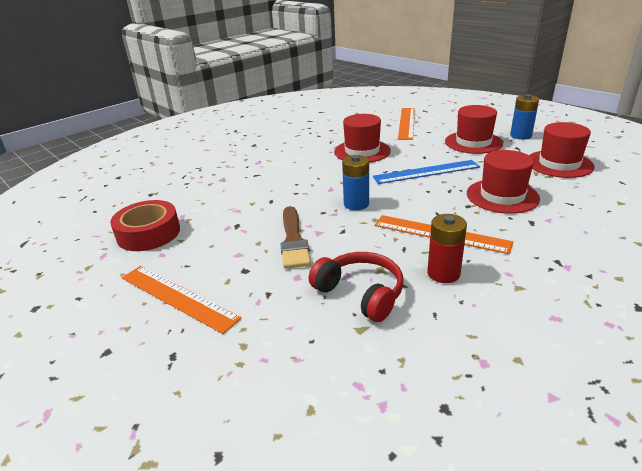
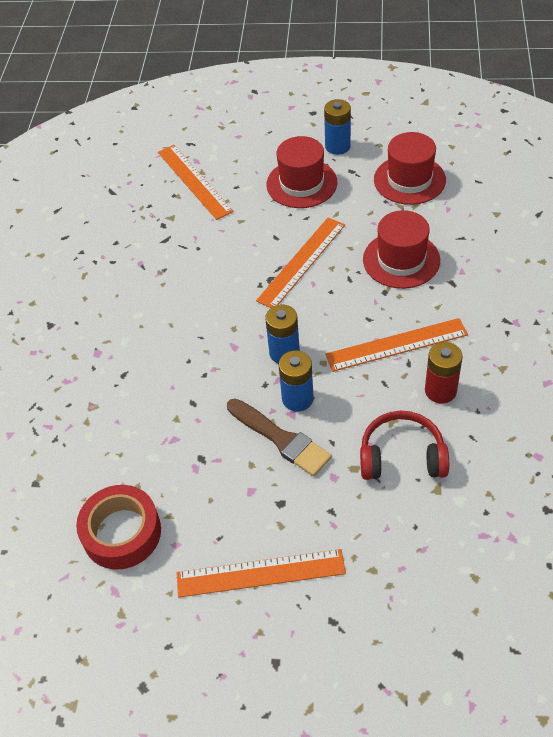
camera: 40 degrees left, 20 degrees up
(332, 227) = (297, 399): none -> blue battery
(362, 151) = (199, 264): red hat -> none
(426, 172) = (301, 262): blue ruler -> orange ruler

